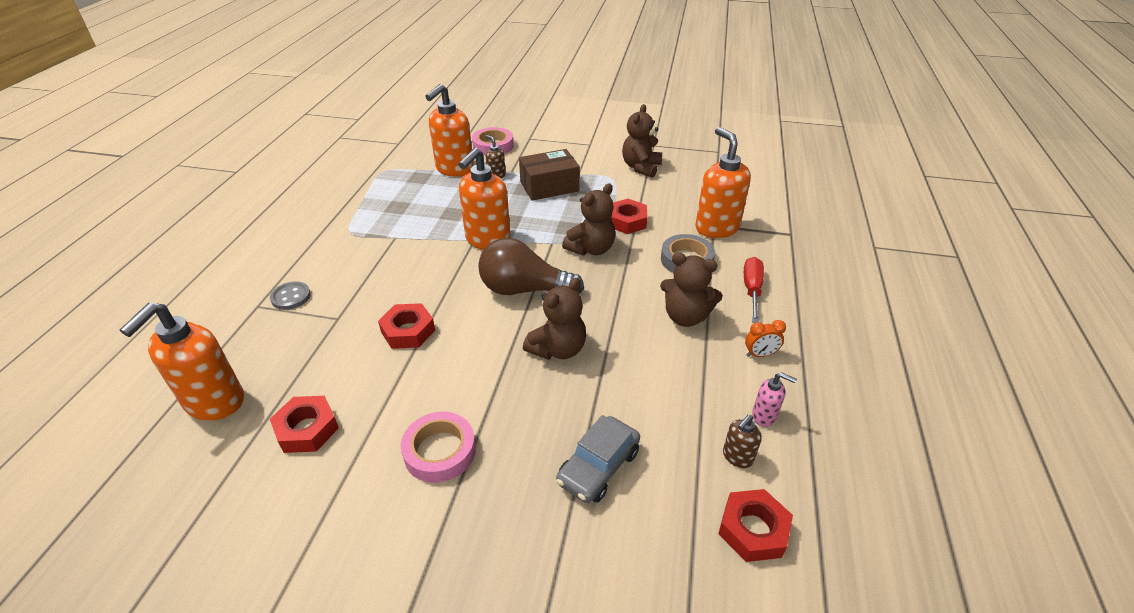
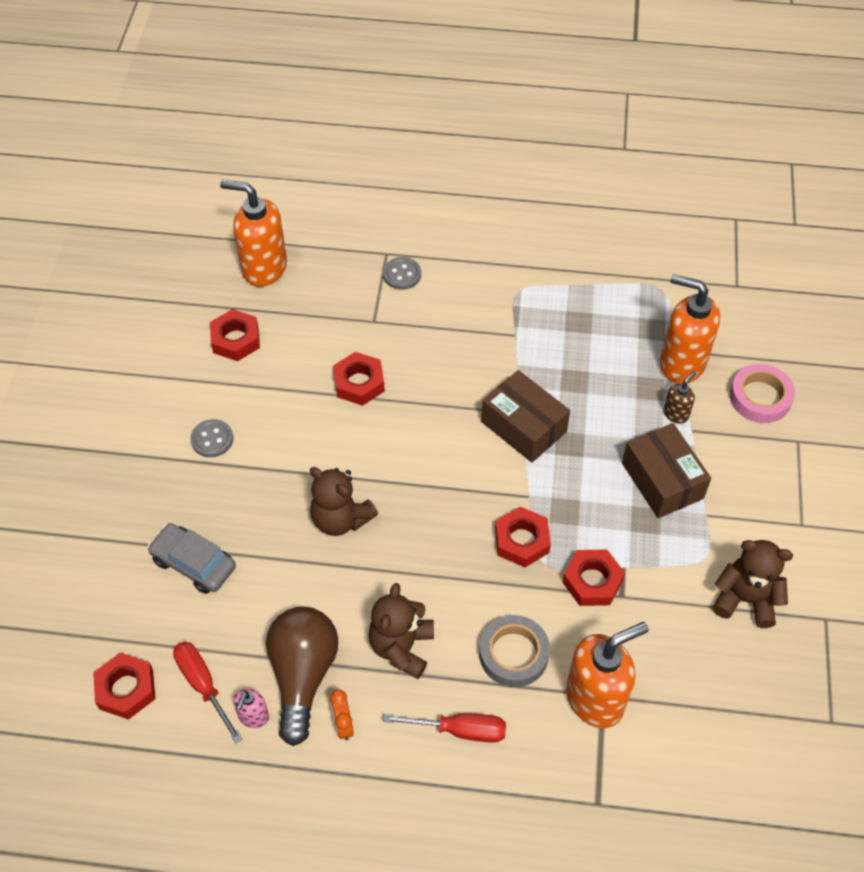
camera: 85 degrees right, 15 degrees up
(440, 451) = (212, 439): pink tape -> grey button
(487, 240) = (523, 427): orange soap dispenser -> brown box
(524, 289) = (434, 476): brown light bulb -> brown light bulb (303, 675)
(591, 249) = (522, 541): brown teddy bear -> red nut
(737, 457) = (202, 684): brown soap dispenser -> red screwdriver

